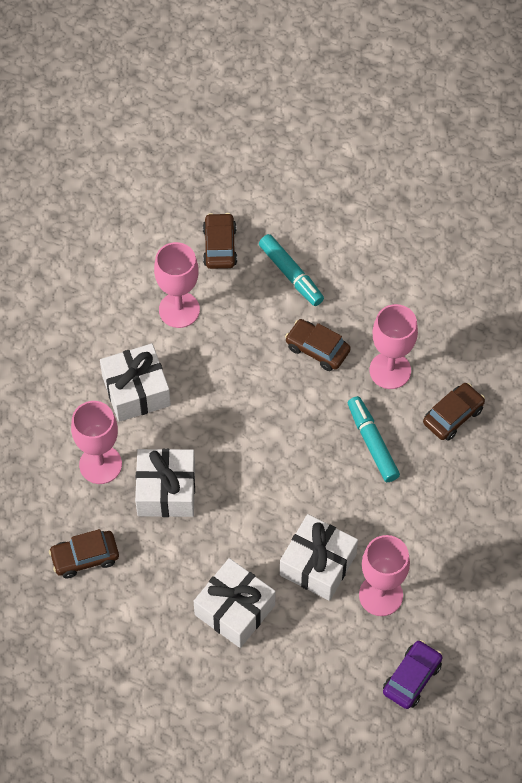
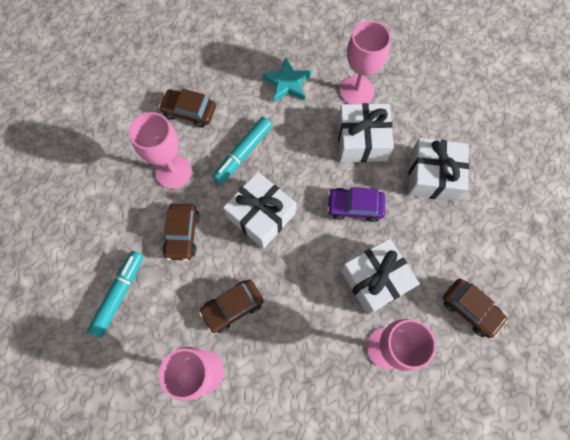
camera: 120 degrees left, 10 degrees up
(136, 391) = (303, 360): white gift -> white gift (261, 215)
(220, 246) = (118, 374): brown car -> brown car (232, 307)
(412, 678) = (400, 47): purple car -> purple car (355, 206)
(433, 529) = (287, 83): none -> turquoise star

